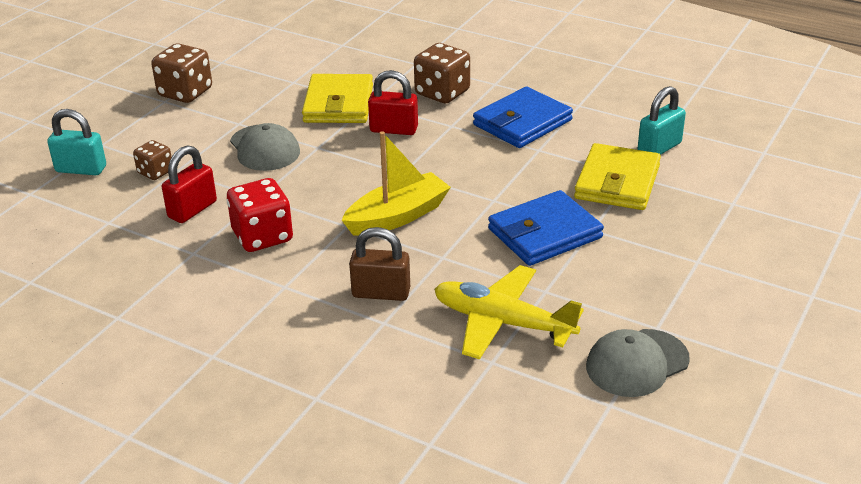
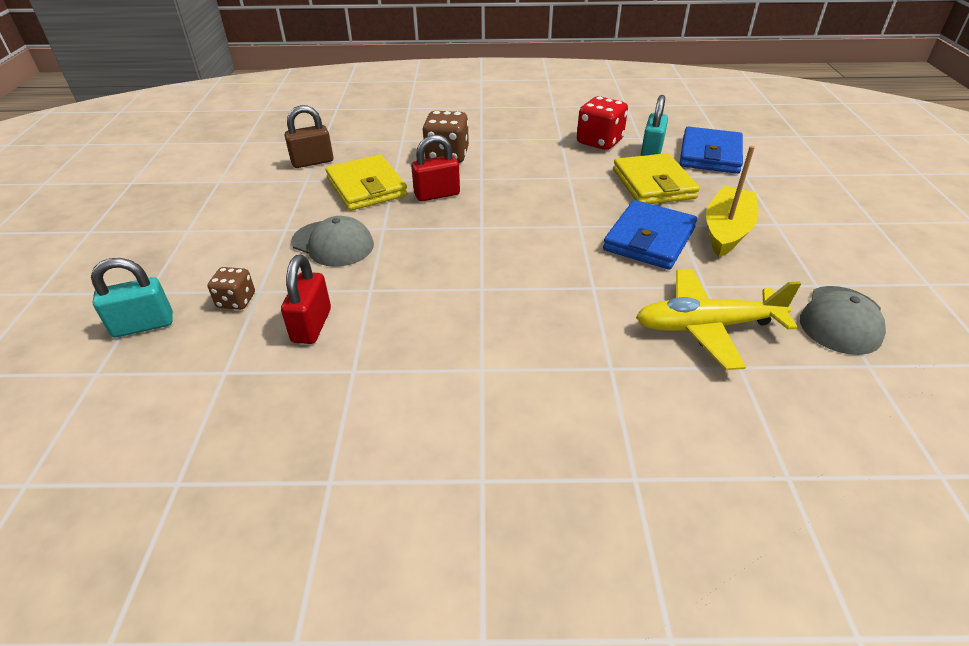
camera: 30 degrees left, 5 degrees up
(185, 92) = (204, 217): brown dice -> none
(262, 236) = (411, 327): red dice -> red dice (599, 142)
(381, 293) = (578, 340): brown padlock -> brown padlock (312, 162)
(397, 216) = (517, 265): yellow boat -> yellow boat (726, 231)
(522, 122) = (534, 161): blue wallet -> blue wallet (710, 155)

